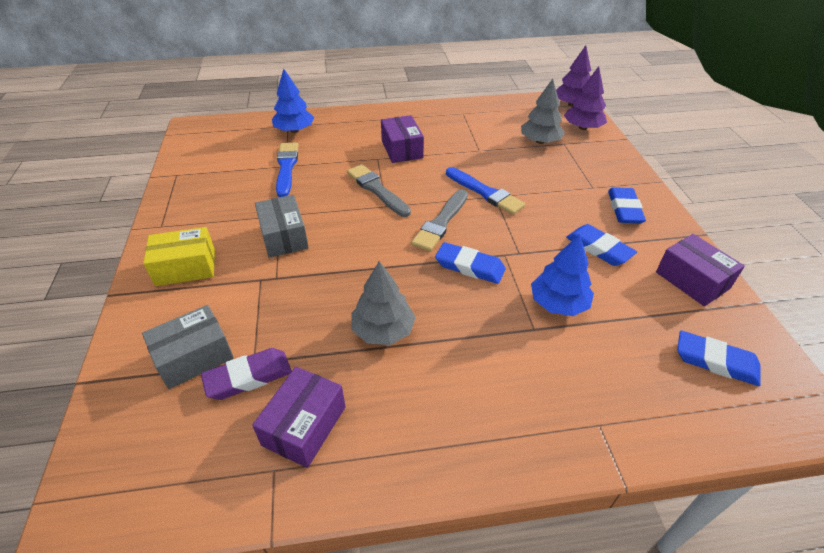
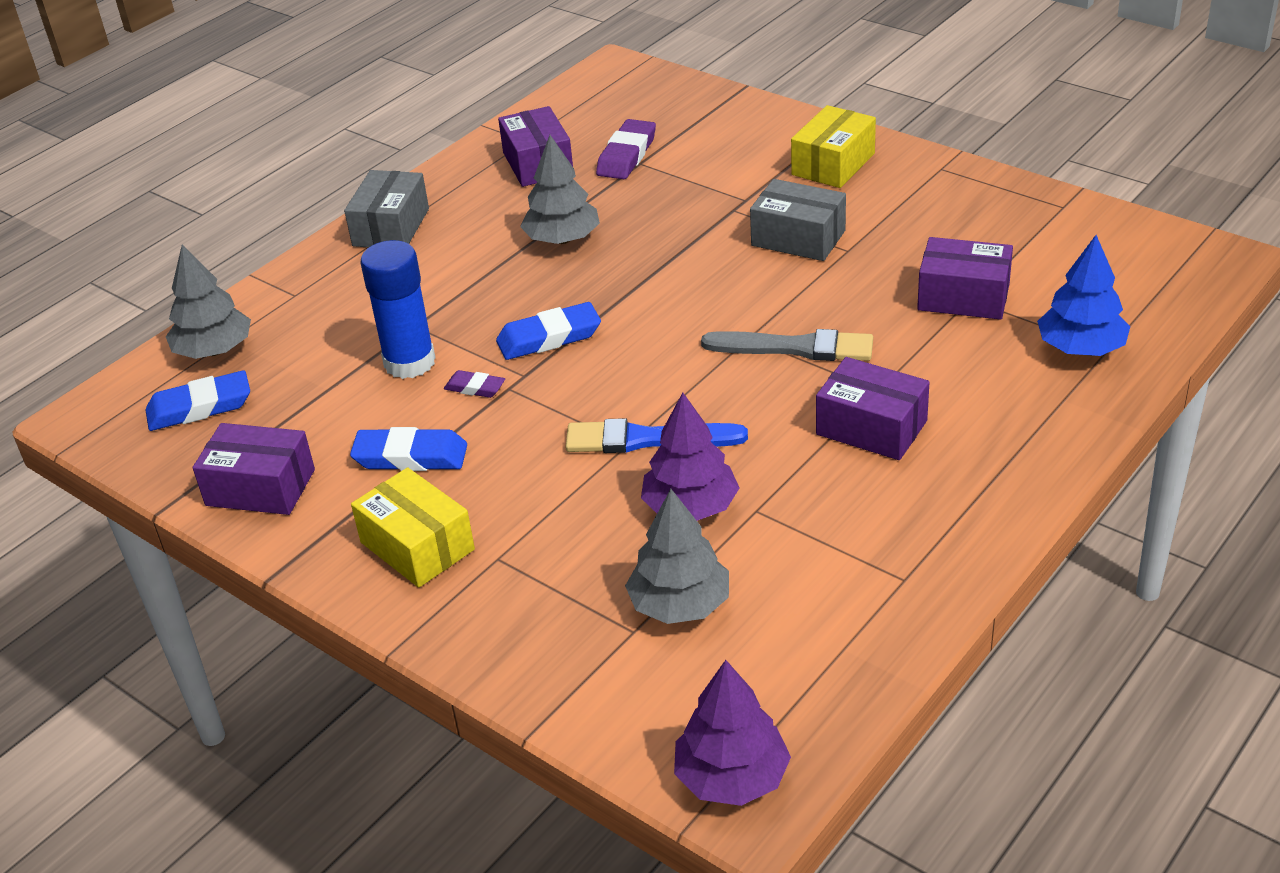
camera: 140 degrees right, 5 degrees down
(194, 357) = (692, 138): grey box -> grey box (391, 227)
(286, 167) = (963, 297): blue brush -> purple box
(441, 222) = (649, 362): grey brush -> none
(536, 264) = (475, 388): none -> purple eraser
(558, 303) = (409, 362): blue tree -> blue glue stick
(583, 128) = (638, 706): purple tree -> purple tree (690, 507)
(624, 209) = (417, 546): blue eraser -> yellow box
(689, 409) = (214, 350): none -> grey tree

